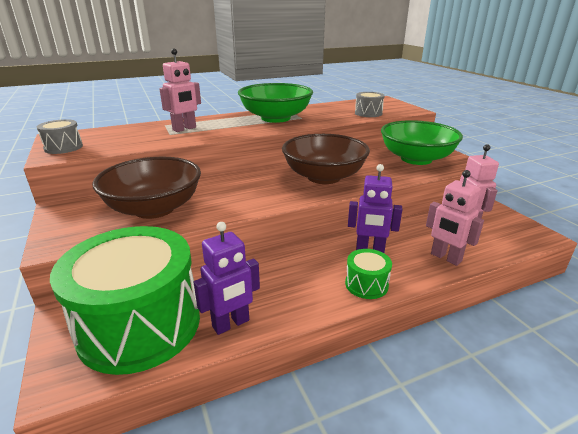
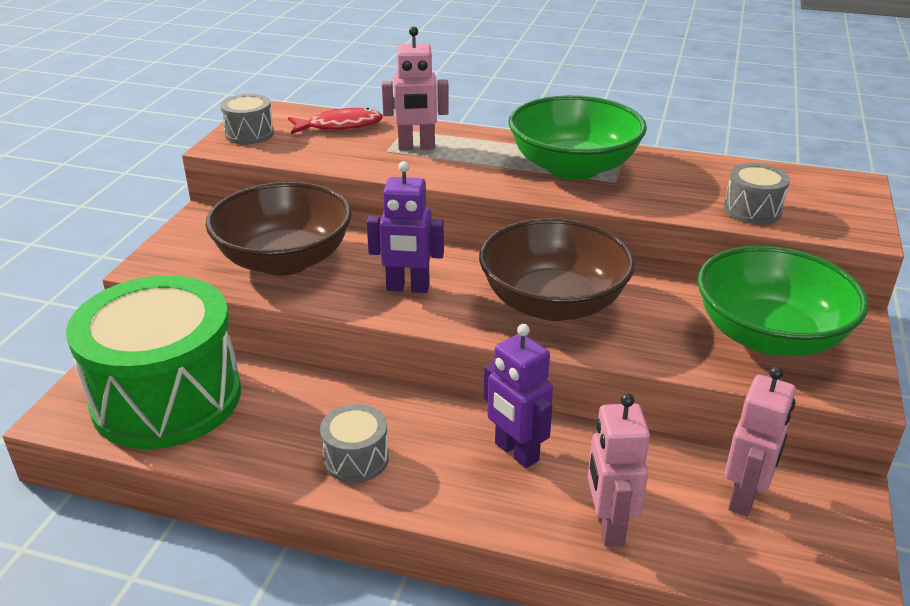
camera: 40 degrees right, 5 degrees up
(122, 131) = (340, 126): none -> red fish
(231, 324) = (240, 448): purple robot -> purple robot (407, 288)
(304, 292) = (356, 459): none -> grey drum
(366, 284) = (440, 494): green drum -> none

